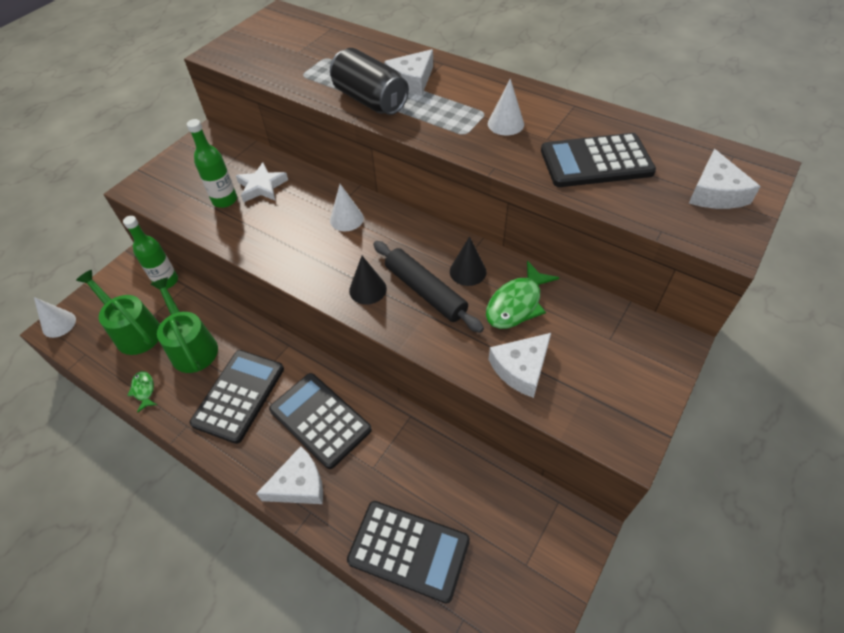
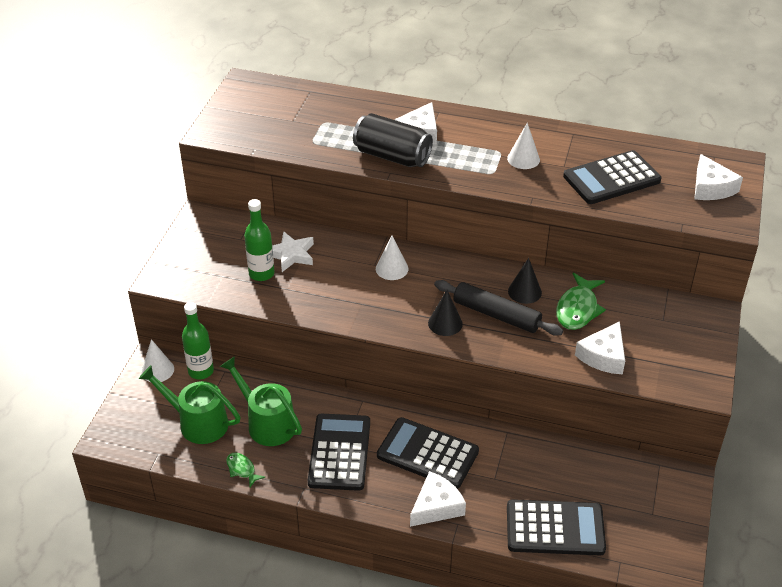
camera: 20 degrees left, 10 degrees down
(59, 324) = (110, 434): white cone -> white cone (157, 370)

